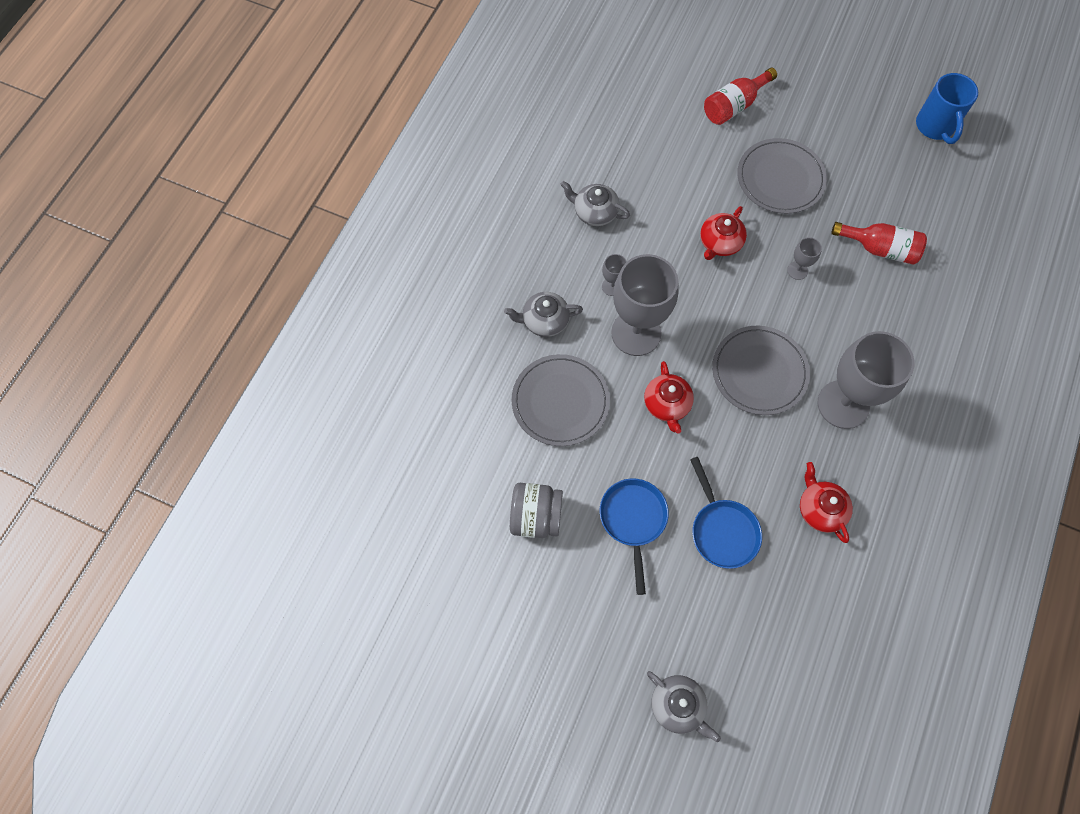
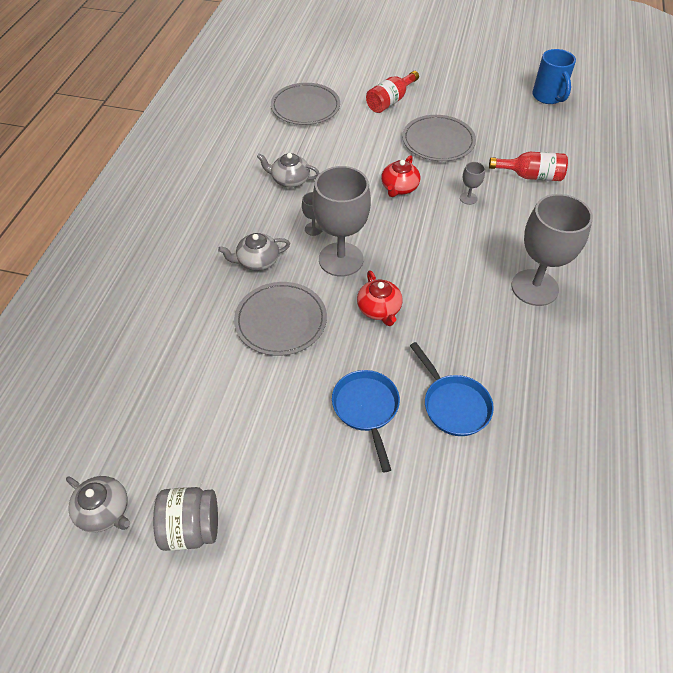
camera: 10 degrees left, 15 degrees down
(536, 517) = (270, 421): grey jar -> grey jar (191, 528)
(678, 706) = (447, 579): grey teapot -> grey teapot (104, 511)
(759, 372) = (455, 273): grey plate -> grey plate (305, 107)
(820, 509) = (539, 372): red teapot -> none

